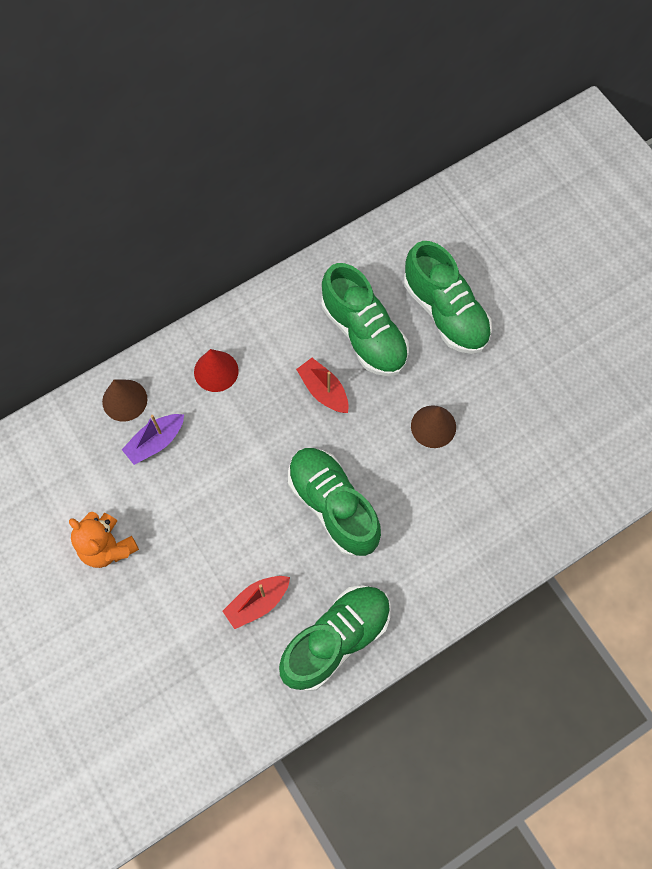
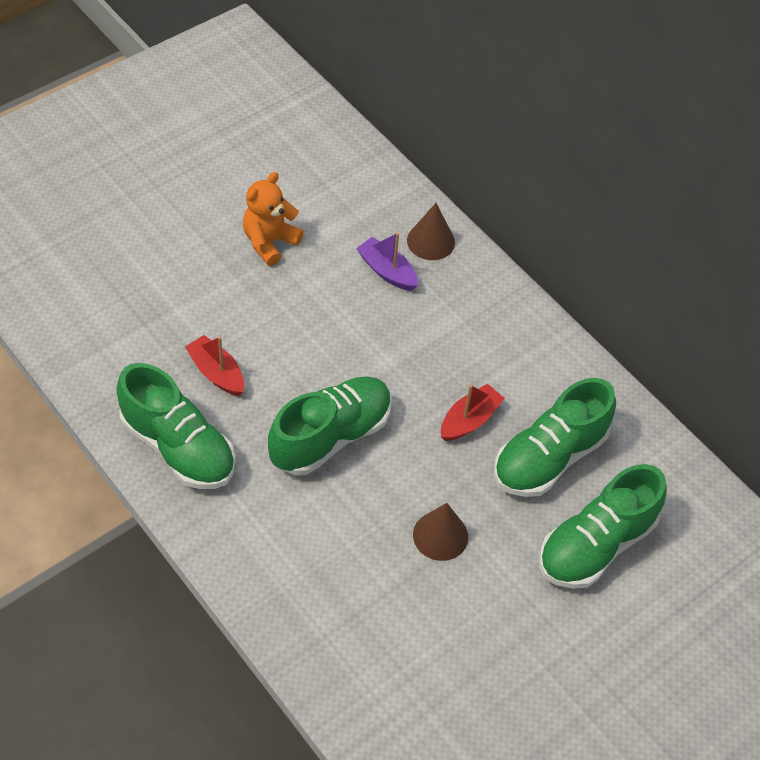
camera: 80 degrees right, 15 degrees down
(216, 371) = (477, 317): red cone -> none

